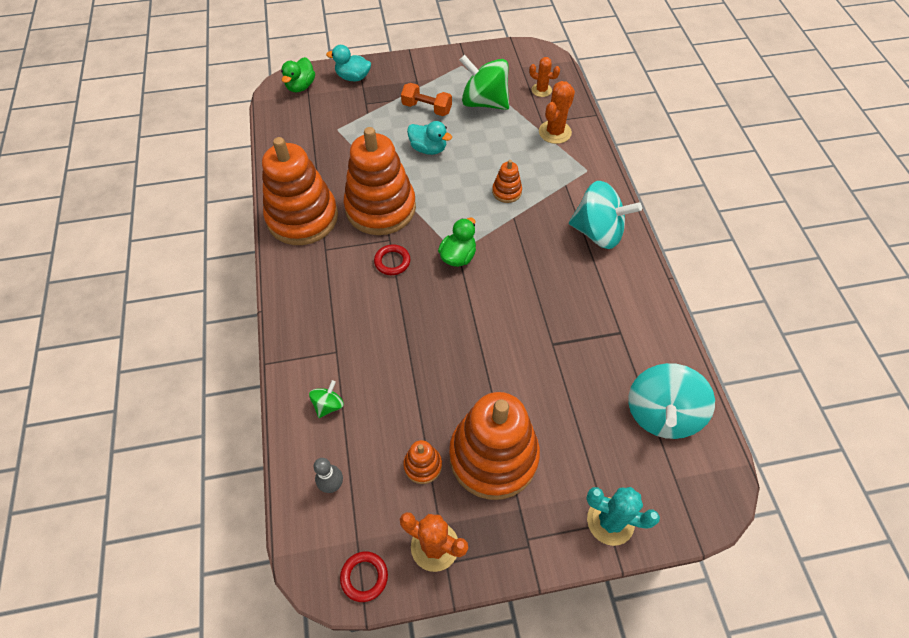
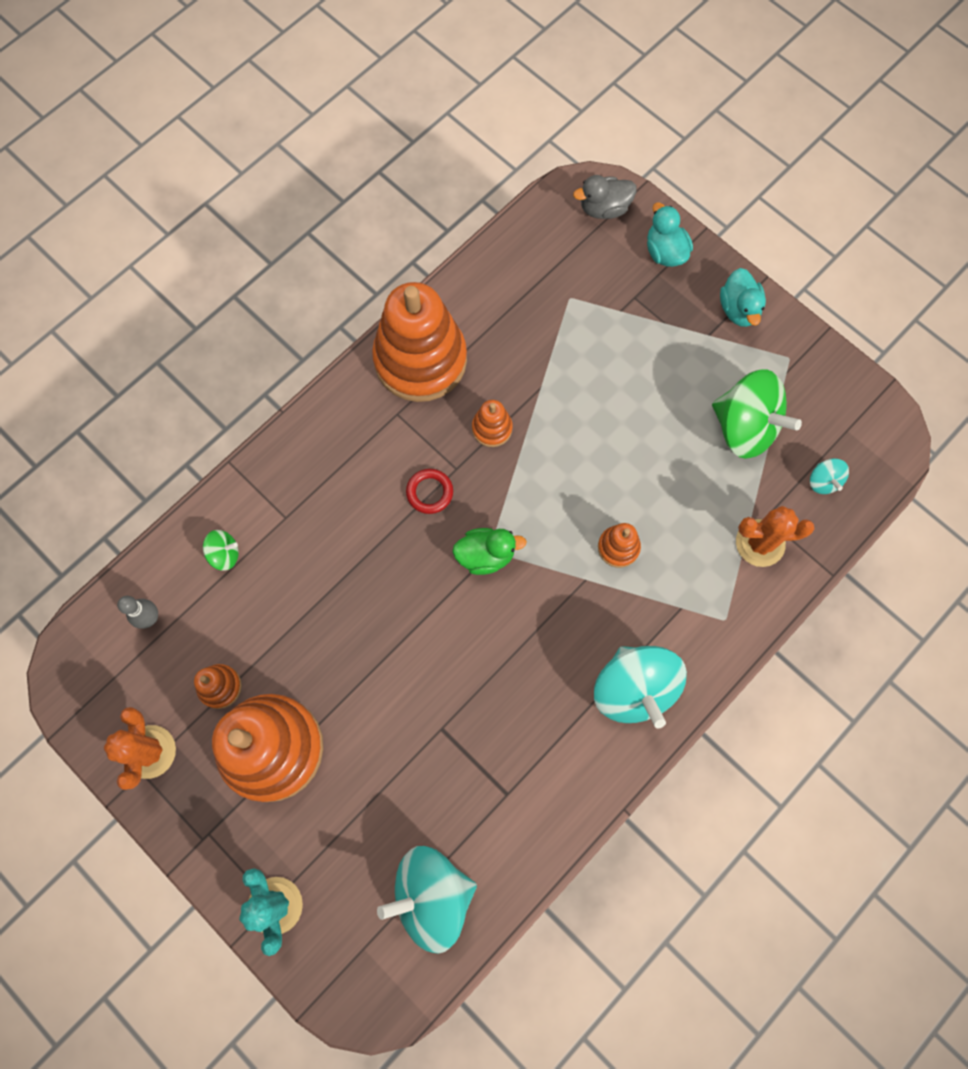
camera: 55 degrees right, 15 degrees up
(300, 86) = (604, 208): green duck -> grey duck
(364, 577) = (86, 708): red ring -> none
(380, 208) = (492, 428): orange stacking toy -> orange stacking toy, size x0.43
(427, 108) = (681, 369): orange dumbbell -> none
(428, 149) = (617, 417): turquoise duck -> turquoise duck (738, 309)
(484, 102) = (744, 427): green spinning top -> green spinning top turned 135 degrees clockwise
(541, 90) = (823, 481): orange cactus -> turquoise spinning top

